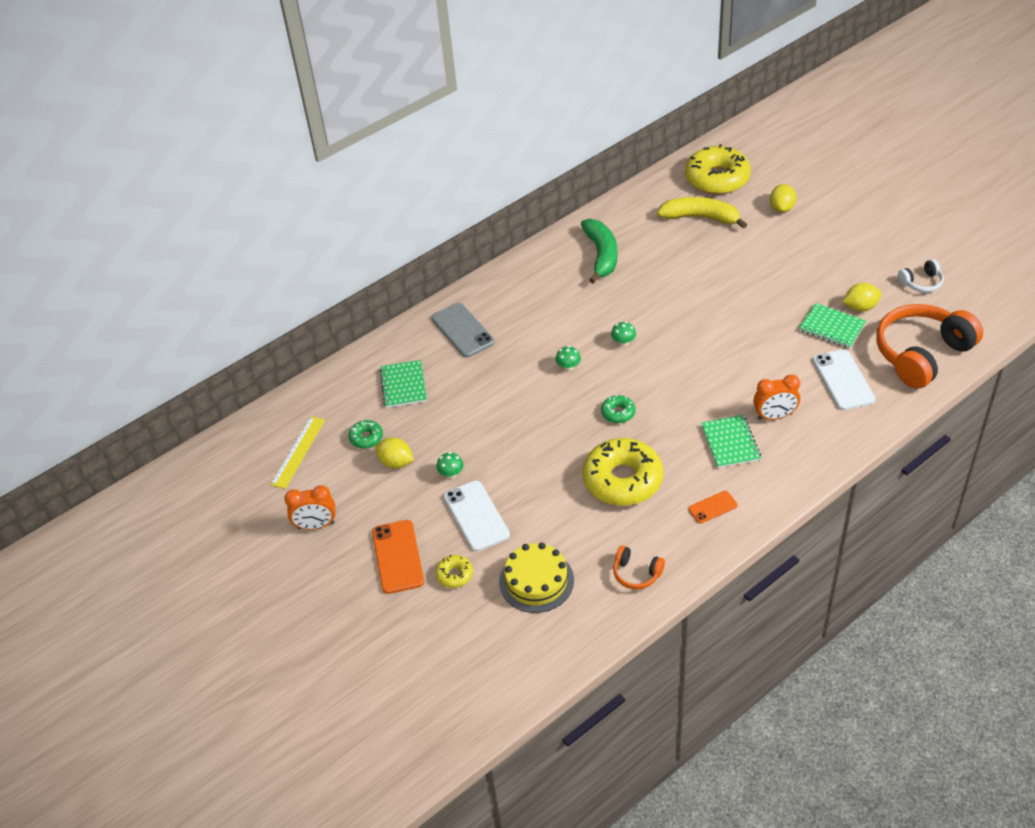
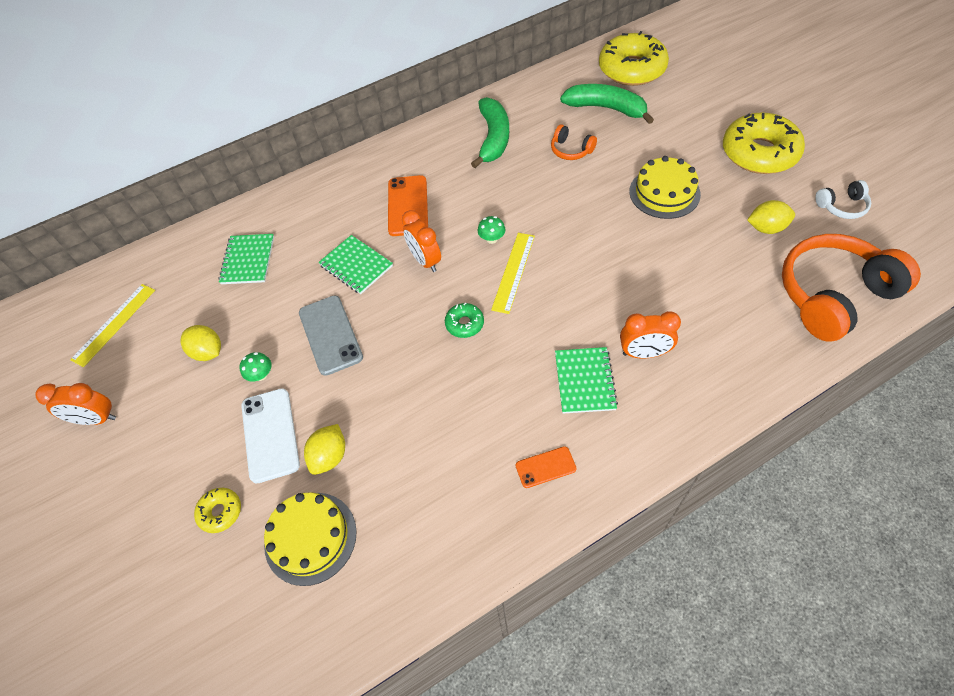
camera: 10 degrees right, 10 degrees up
(366, 438) = (188, 317): green donut -> none
(397, 557) = (166, 475): orange phone -> orange phone (407, 206)
(462, 330) = (328, 205): grey phone -> grey phone (330, 335)
(568, 367) = (425, 260): green mushroom -> orange clock
(623, 480) = (448, 412): yellow donut -> yellow donut (759, 153)
(636, 573) = (432, 548): orange headphones -> orange headphones (571, 150)
(650, 367) = (513, 272): none -> yellow ruler
(701, 218) = (606, 108): yellow banana -> green banana
(768, 287) = (664, 193): none -> yellow cake
(782, 208) = (694, 106): yellow lemon -> yellow lemon (330, 456)
(832, 327) = (729, 249): green notebook -> green notebook (356, 266)
(843, 380) = (733, 316): white phone -> none

